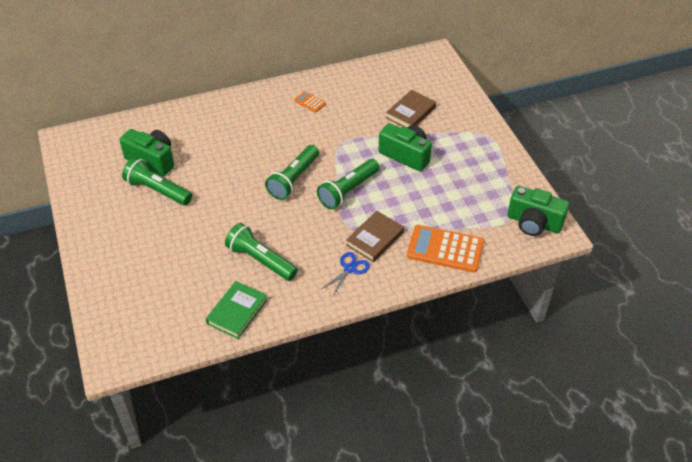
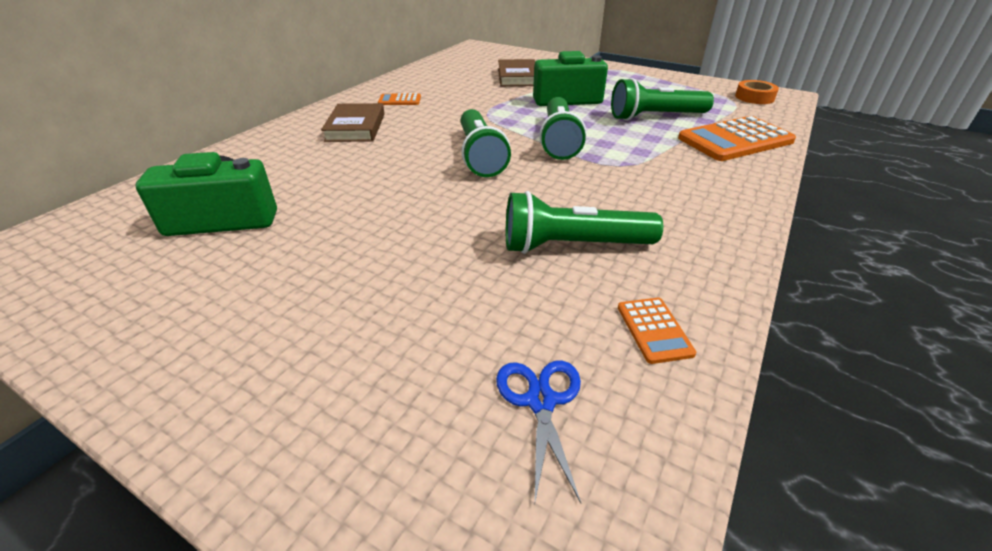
camera: 40 degrees left, 10 degrees down
(157, 190) = (278, 247): green flashlight -> green flashlight (655, 117)
(237, 312) = (654, 330): green book -> orange calculator
(350, 269) = (690, 197): blue scissors -> blue scissors (541, 401)
(375, 239) = (660, 162): brown book -> brown book (355, 127)
(534, 223) = (754, 97): green camera -> orange tape

